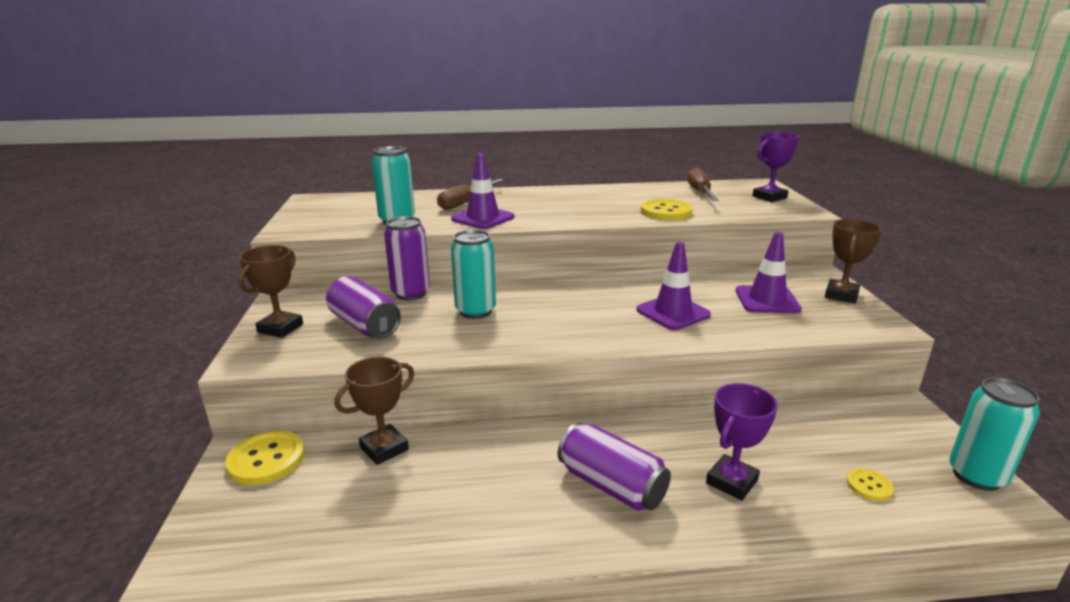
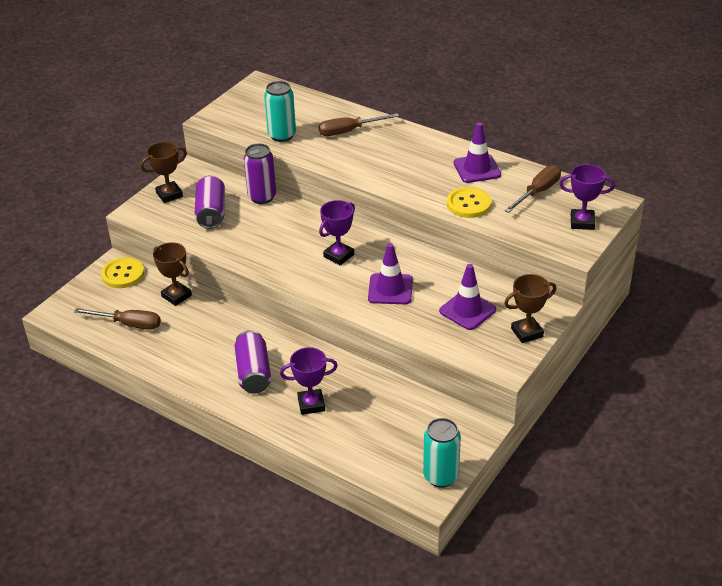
camera: 40 degrees right, 15 degrees up
(347, 519) = (129, 324): none -> brown screwdriver
(384, 448) = (176, 296): brown trophy -> brown trophy turned 45 degrees clockwise
(475, 311) = (280, 230): turquoise can -> none
(483, 218) = (336, 156): purple traffic cone -> purple traffic cone (477, 169)
(574, 307) = (338, 256): none -> purple trophy
(869, 486) = (374, 446): yellow button -> none

